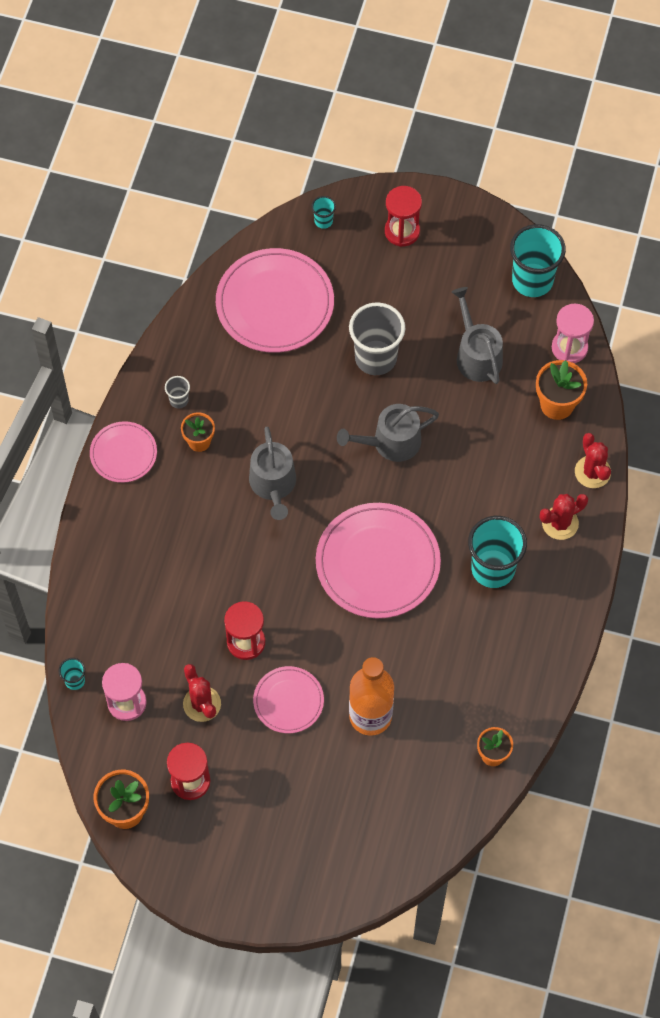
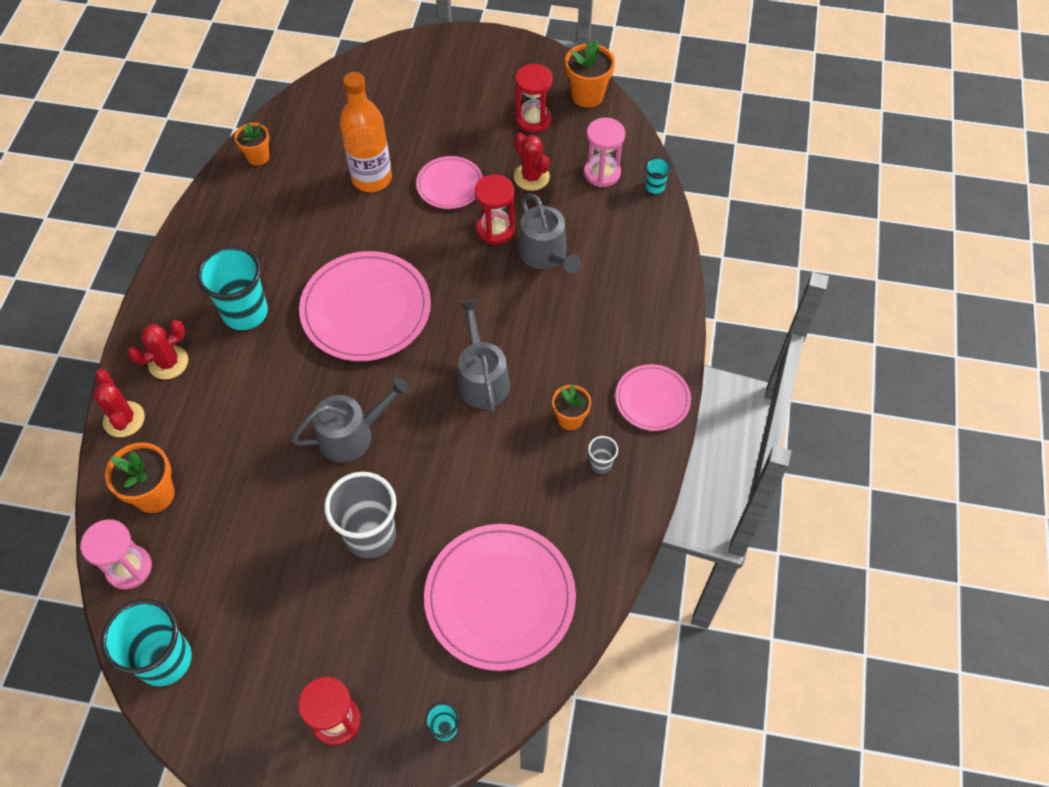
camera: 175 degrees right, 5 degrees down
(476, 355) = (246, 549): grey watering can -> grey watering can (545, 254)

